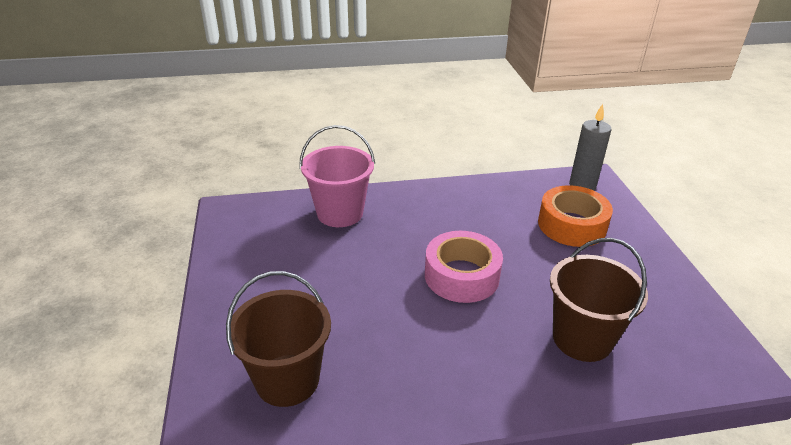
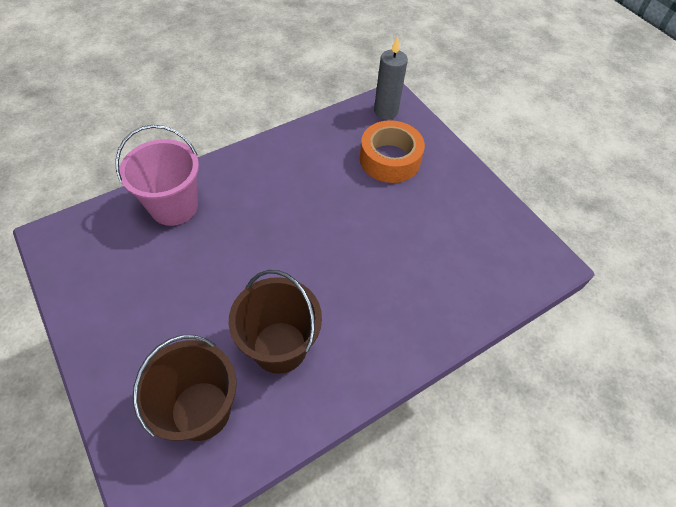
camera: 25 degrees left, 20 degrees up
(461, 276) = (314, 245): pink tape -> none
(582, 338) = (431, 277): brown bucket -> brown bucket (280, 347)

